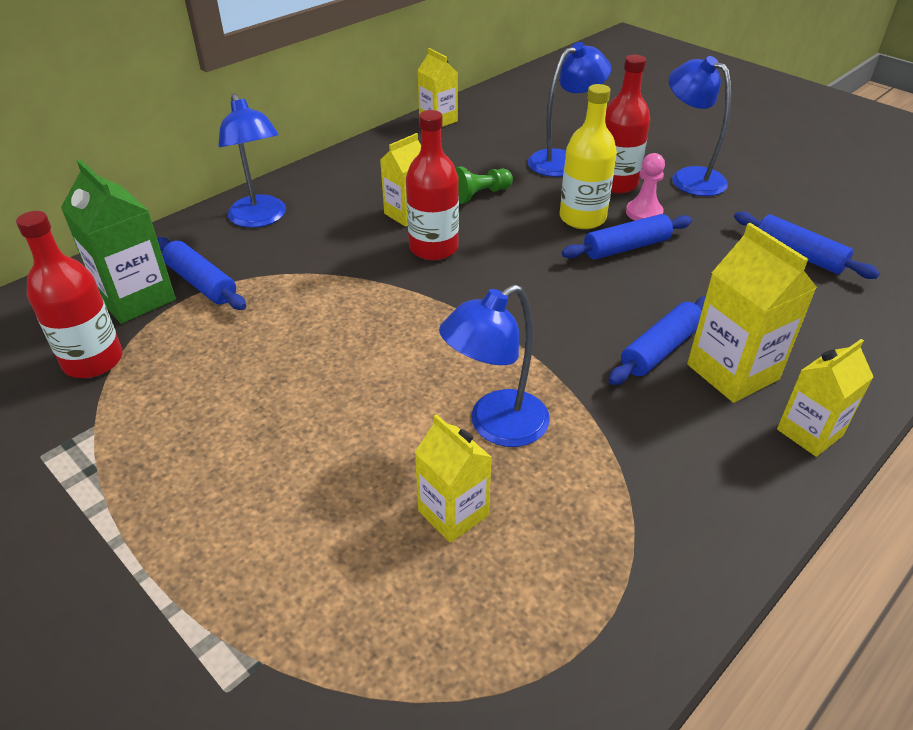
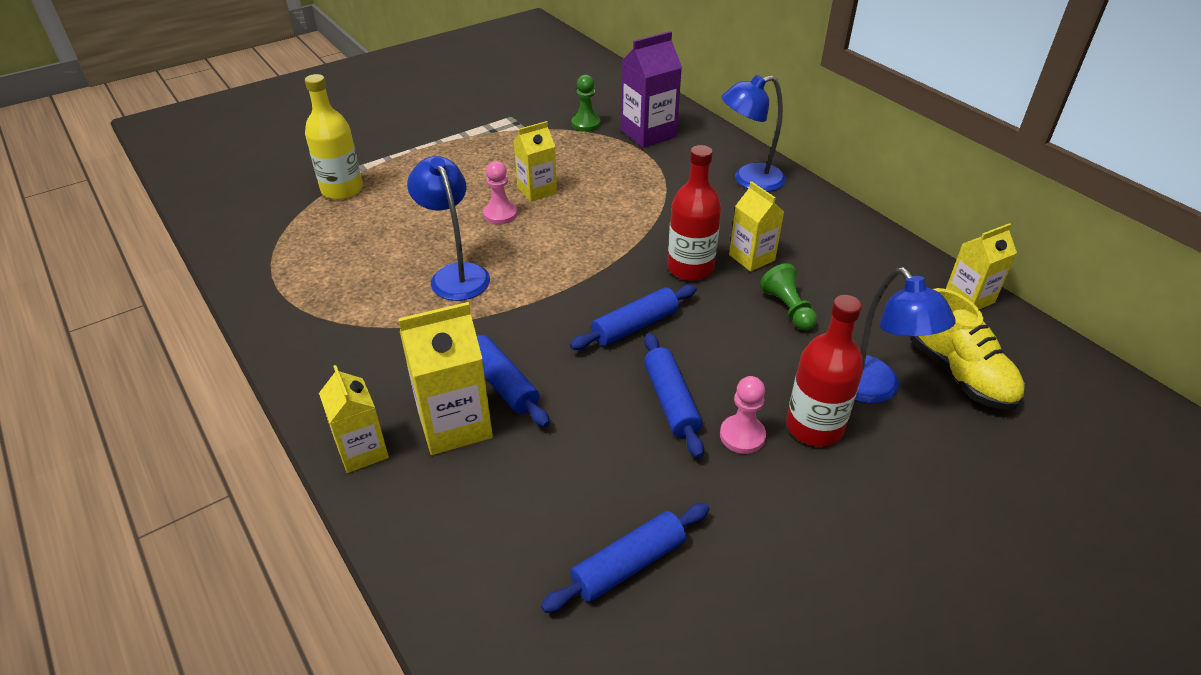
camera: 100 degrees right, 0 degrees up
(93, 361) = (586, 124): red bottle -> green pawn
(136, 298) = (648, 133): green carton -> purple carton
(201, 283) = (661, 156): blue rolling pin -> blue rolling pin (634, 326)
(350, 410) = (500, 214): none -> pink pawn
(453, 513) = (392, 247): yellow carton -> yellow carton (537, 190)
(528, 129) = (959, 373): none -> yellow shoe
(582, 218) = (734, 379): yellow bottle -> yellow bottle (342, 190)
(689, 177) = (833, 510): blue lamp -> none

